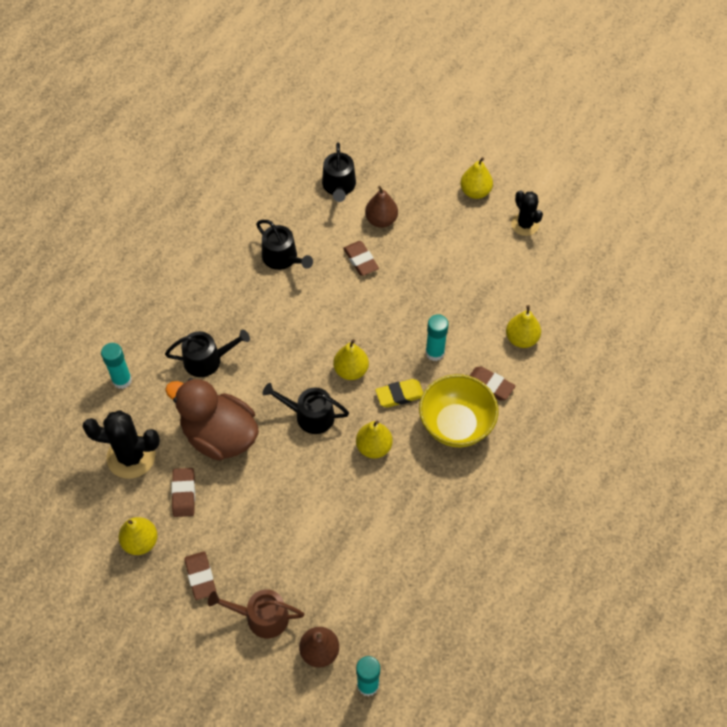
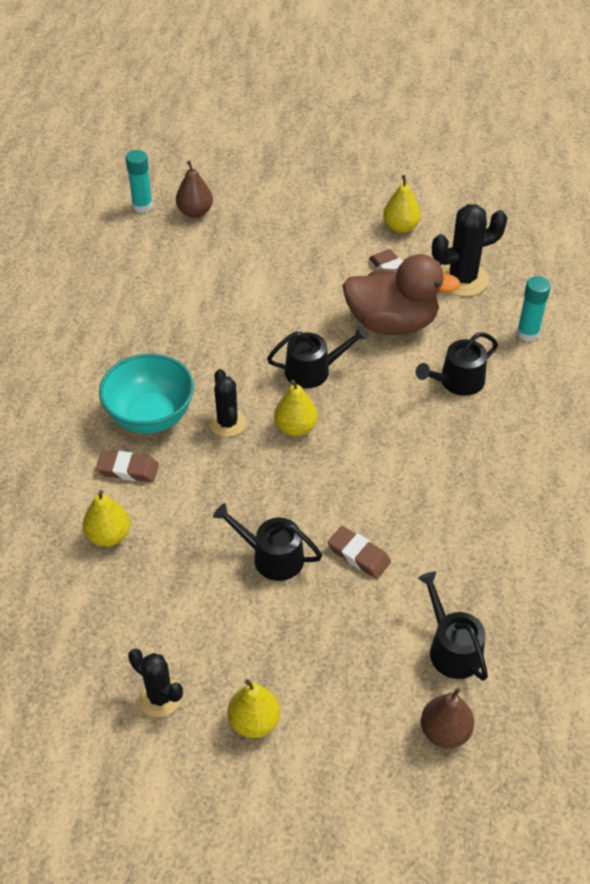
camera: 155 degrees right, 10 degrees down
(200, 577) = (330, 223): brown eraser -> none
(261, 617) = (258, 216): brown watering can -> none
(282, 258) = (457, 520): black watering can -> black watering can (272, 557)
(374, 447) = (229, 367): yellow pear -> none
(381, 220) = (364, 621): brown pear -> brown pear (445, 732)
(399, 395) = (227, 423): yellow eraser -> black cactus
(435, 352) = (209, 481): turquoise glue stick -> none
(456, 425) = (150, 416): yellow bowl -> turquoise bowl

